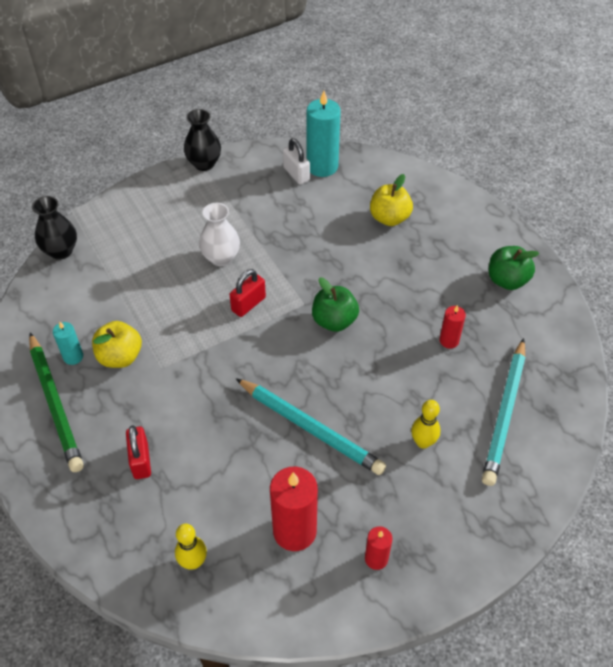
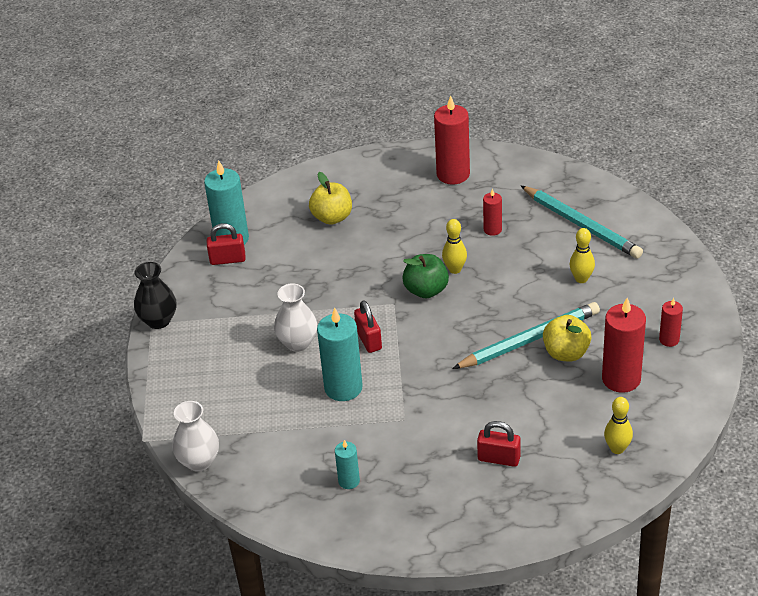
camera: 60 degrees left, 10 degrees down
(55, 404) = (399, 507): green pencil -> none
(61, 251) = (199, 461): black vase -> white vase
(120, 357) = (372, 446): yellow apple -> yellow apple (566, 353)
(181, 309) = (343, 388): none -> turquoise candle
(296, 174) = (227, 259): white padlock -> red padlock
(375, 332) = (455, 269): none -> yellow bowling pin
(507, 280) = (453, 174): green apple -> red candle

